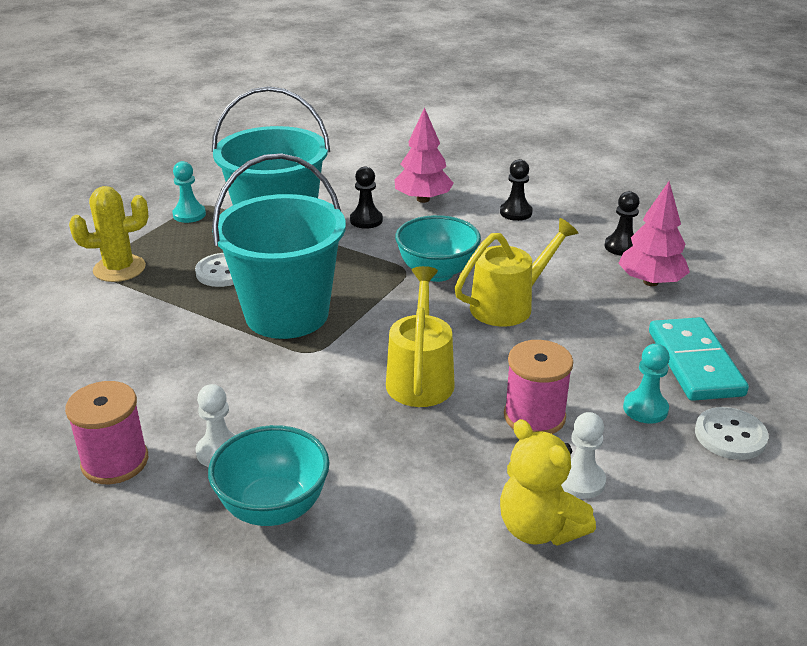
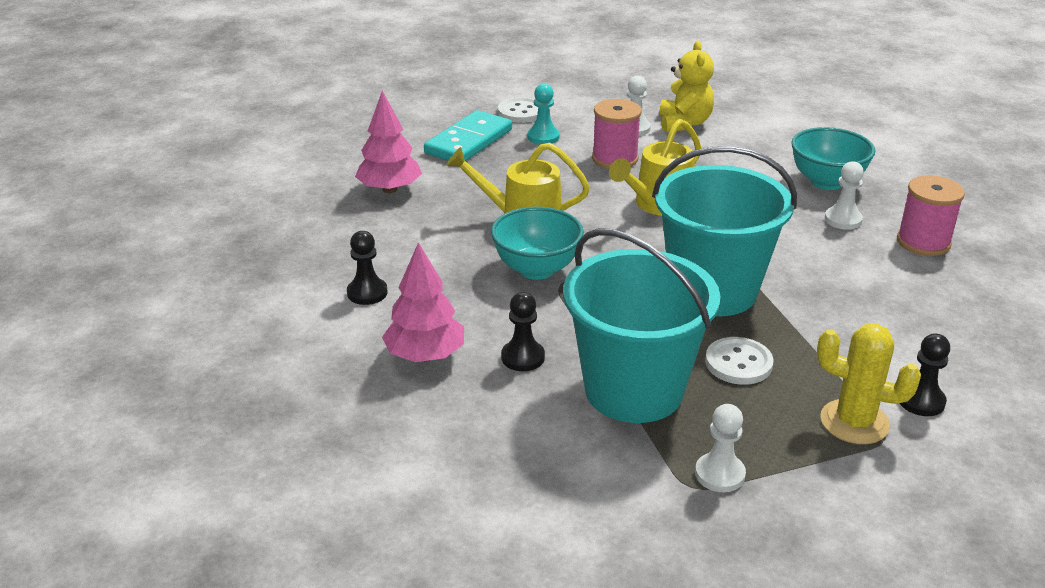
camera: 140 degrees left, 0 degrees up
(189, 214) = (719, 474): turquoise pawn -> white pawn
(621, 247) = (350, 221): black pawn -> black pawn (921, 401)

